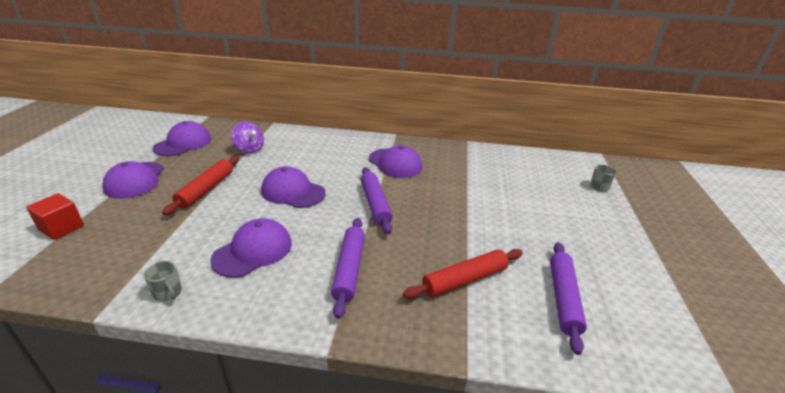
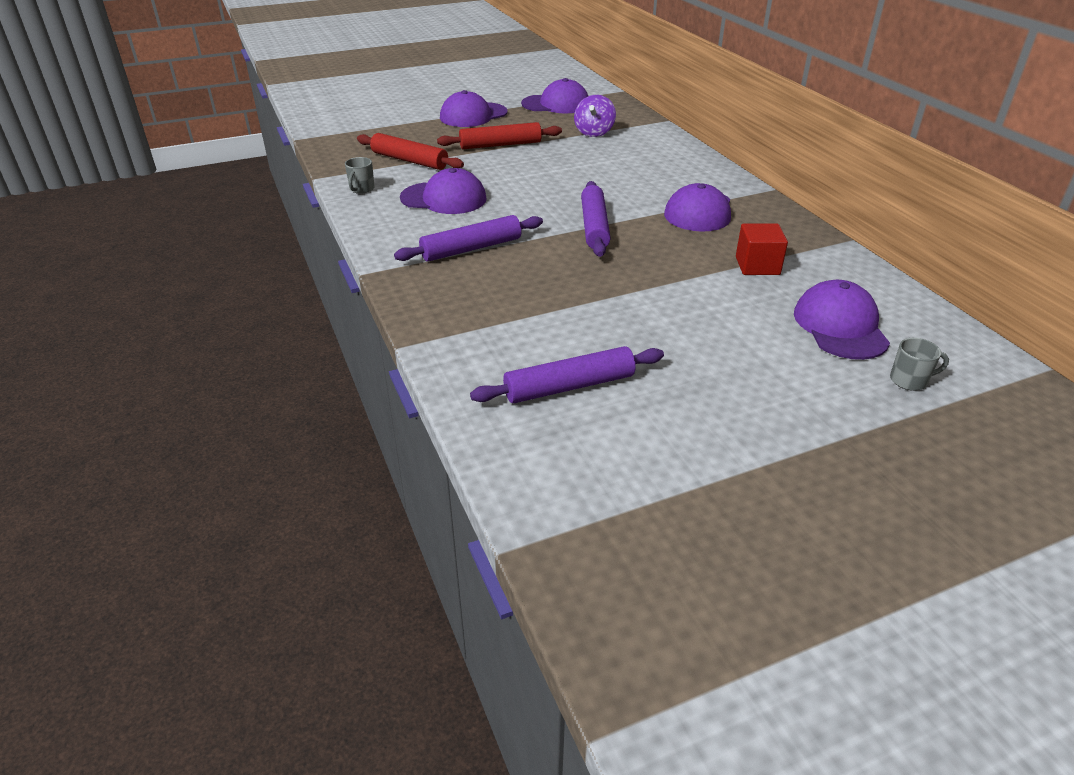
camera: 60 degrees right, 5 degrees up
(61, 228) = (385, 123): red cube -> red cube (757, 266)
(293, 192) = (553, 180): purple cap -> purple cap (840, 326)
(375, 204) = (594, 226): purple rolling pin -> purple rolling pin turned 45 degrees counterclockwise
(465, 280) = (528, 314): red rolling pin -> red rolling pin (409, 160)

